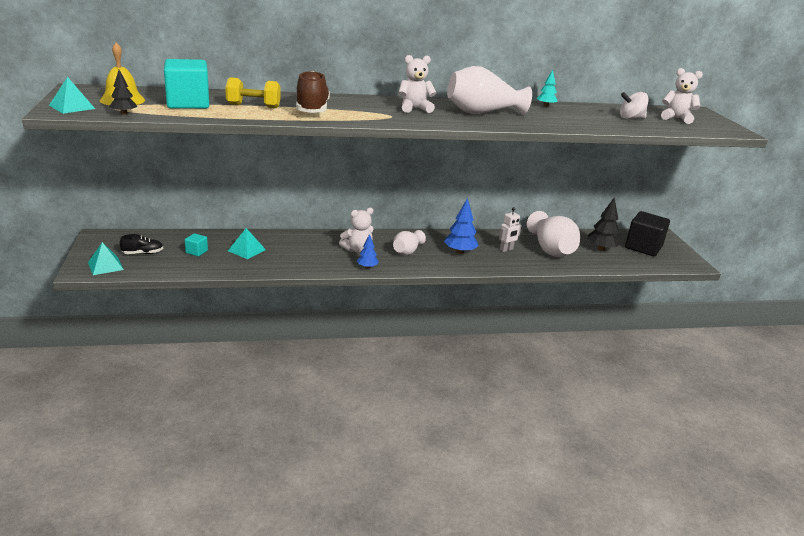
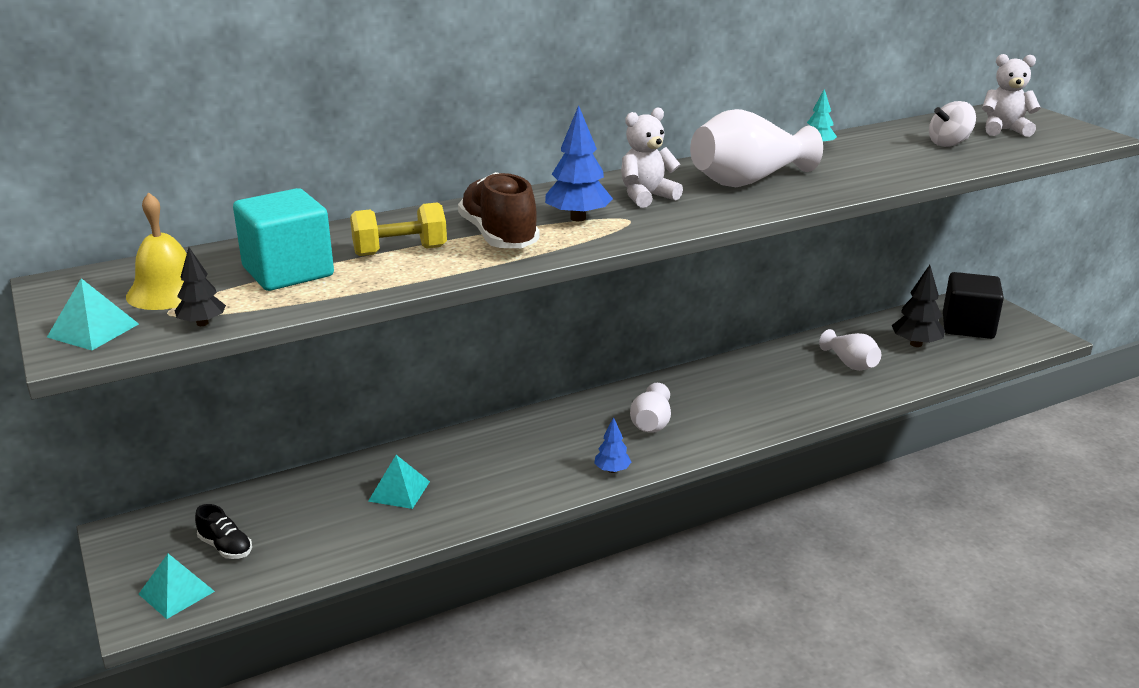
camera: 15 degrees left, 0 degrees up
(143, 253) = (225, 547): black shoe -> black shoe turned 75 degrees clockwise
(196, 252) = (317, 518): turquoise cube -> none
(357, 250) = (575, 441): white teddy bear -> none
(460, 252) = (728, 403): blue tree -> blue tree (578, 218)
(506, 249) = (790, 381): white robot -> none
(551, 249) = (850, 364): white vase -> white vase, size x0.58

